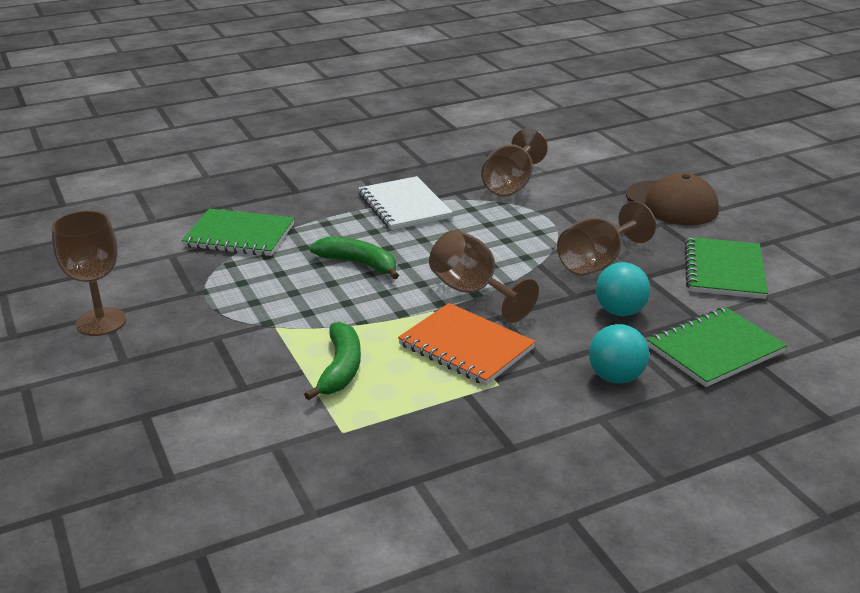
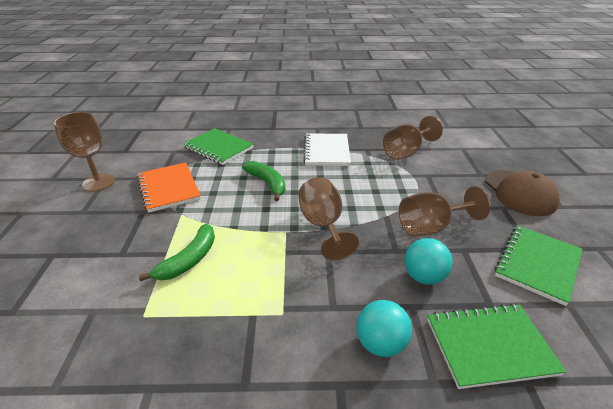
camera: 25 degrees right, 5 degrees up
(466, 347) = (284, 270): orange notebook -> orange notebook (168, 188)

